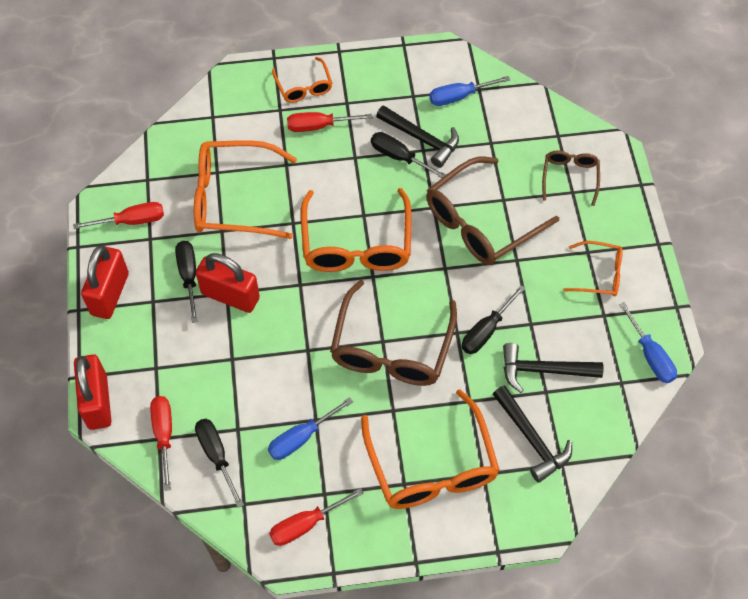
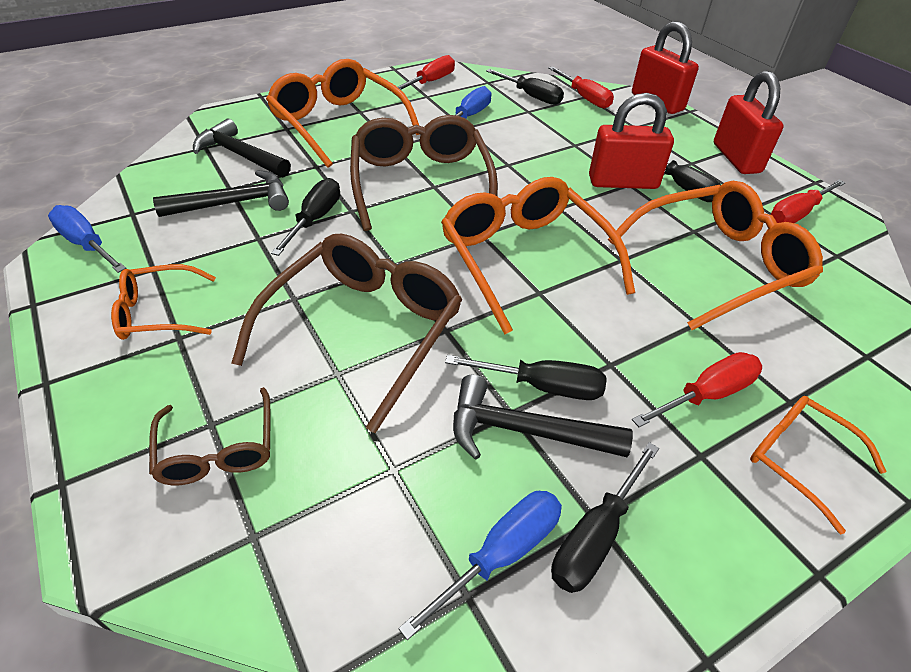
camera: 155 degrees right, 15 degrees down
(417, 90) = (595, 535): none -> black screwdriver

